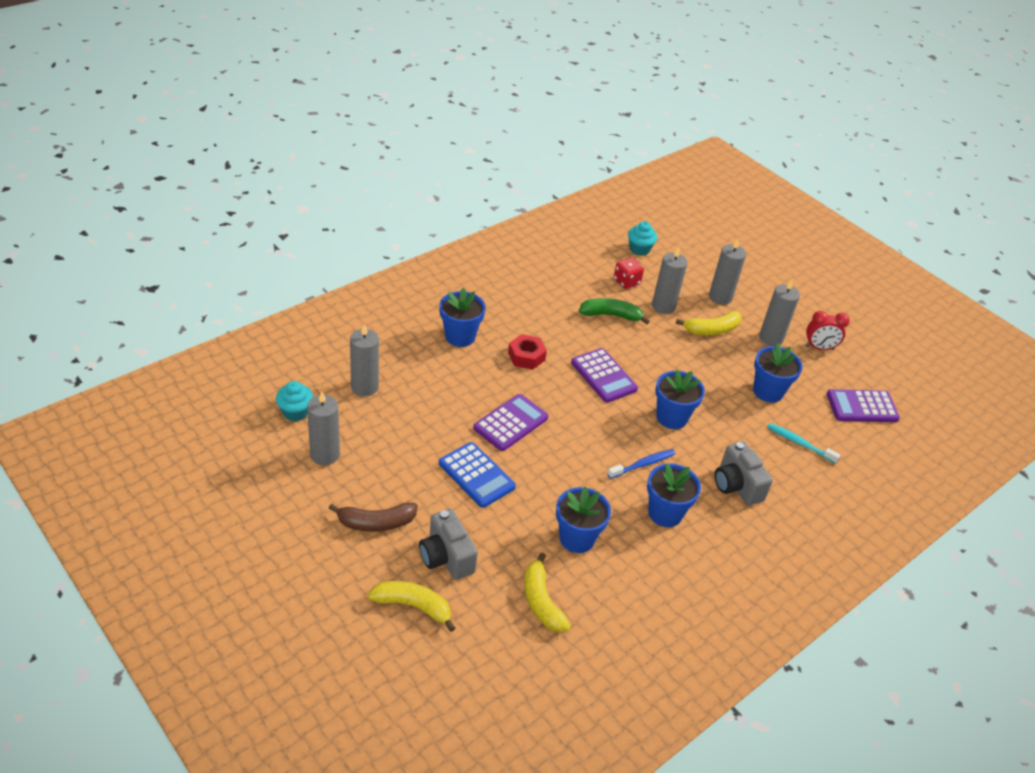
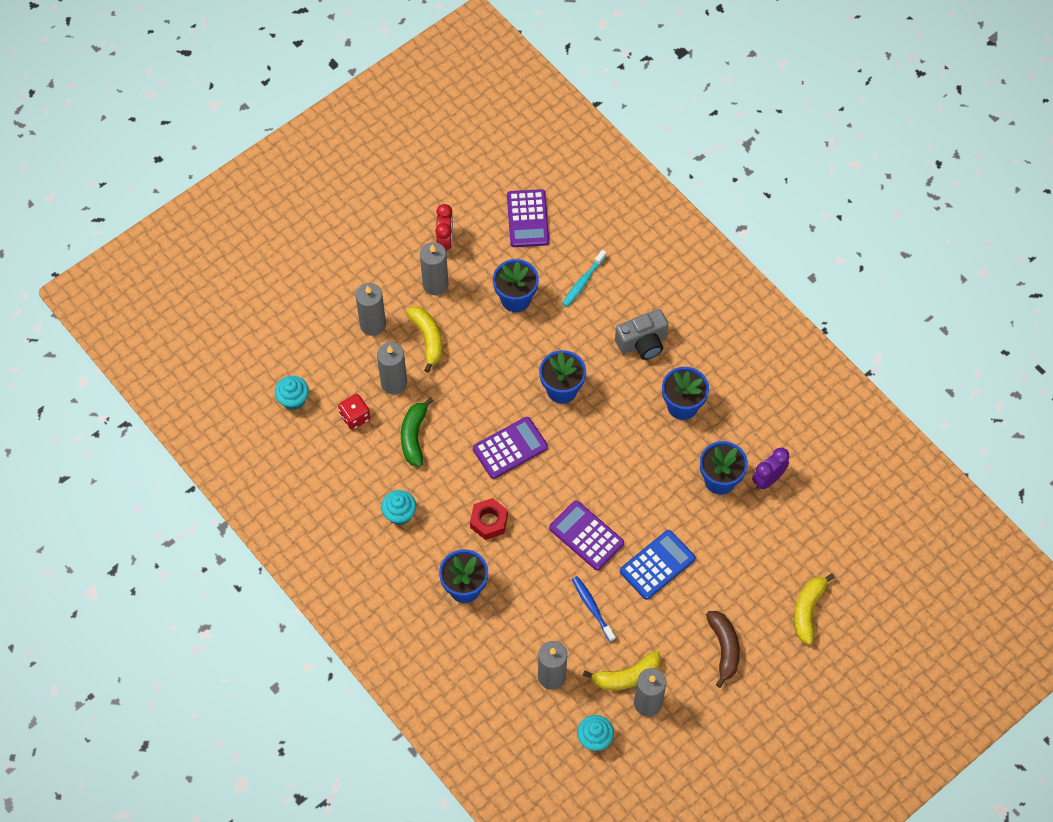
camera: 85 degrees left, 20 degrees up
(446, 557) = (754, 587): grey camera -> none
(533, 302) = (399, 514): none -> turquoise cupcake
(541, 601) = (789, 510): yellow banana -> yellow banana (626, 676)
(579, 584) = (768, 479): none -> purple clock
(643, 464) = (626, 420): blue toothbrush -> blue toothbrush (592, 608)

